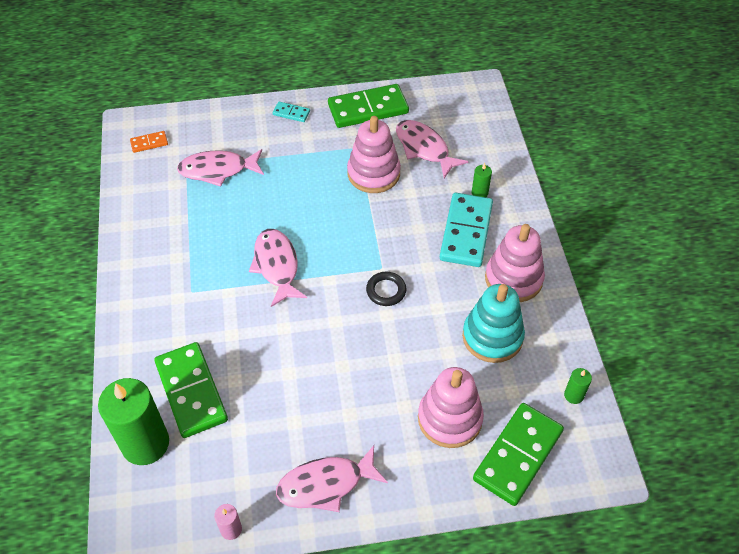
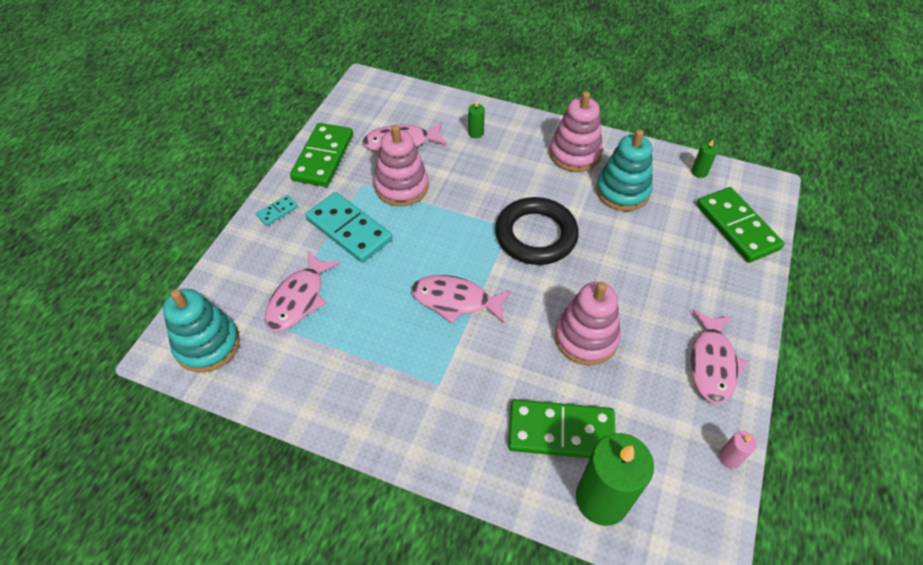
camera: 60 degrees left, 0 degrees up
(149, 143) = (207, 344): orange domino -> turquoise stacking toy
(386, 291) = (536, 235): black ring -> black ring, size x2.11
(449, 419) = (685, 252): pink stacking toy -> pink stacking toy (586, 338)
(466, 232) = (510, 159): turquoise domino -> turquoise domino (349, 229)

